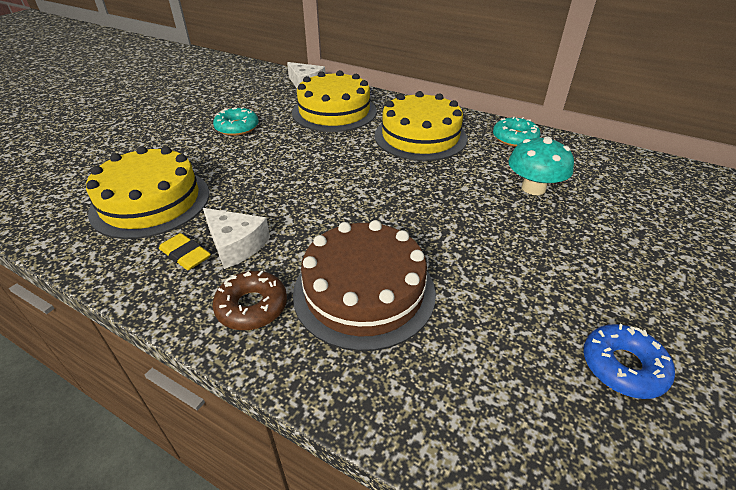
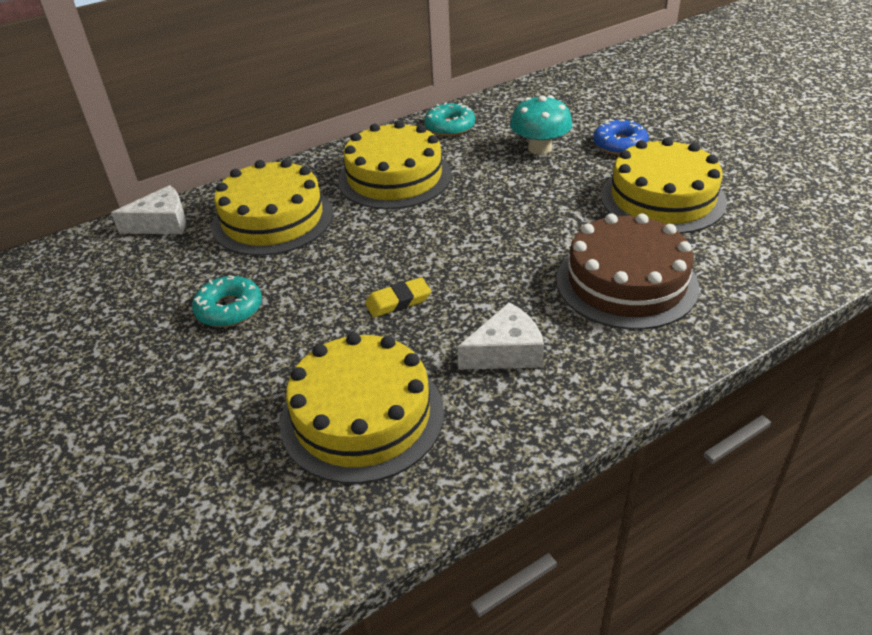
camera: 60 degrees left, 0 degrees up
(185, 255) = (500, 394): yellow eraser -> yellow eraser (398, 301)
(252, 306) = (612, 356): brown donut -> none
(528, 286) = (662, 198): none -> yellow cake
(623, 366) = (756, 191): blue donut -> blue donut (619, 144)

